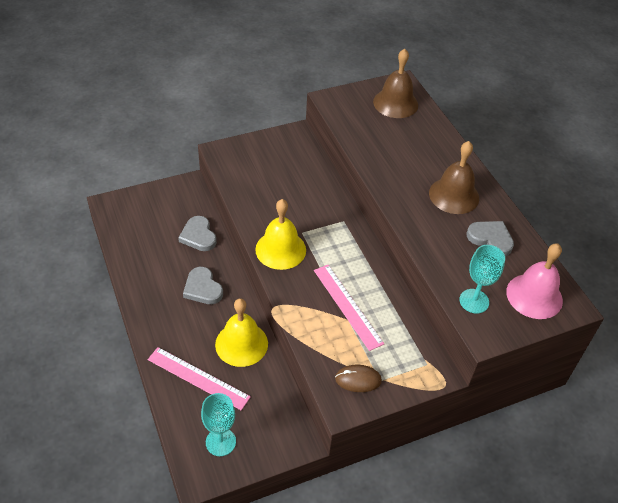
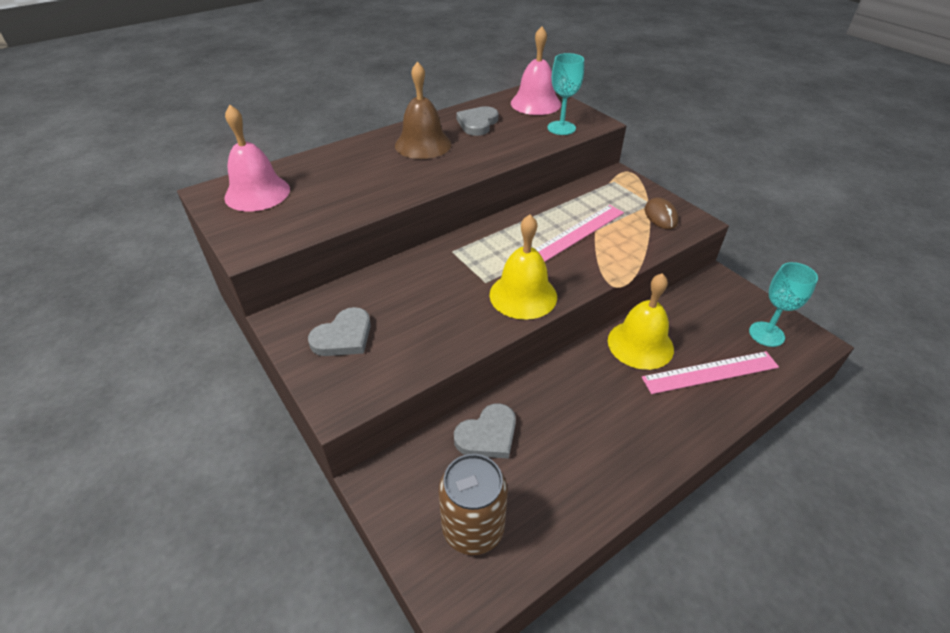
camera: 100 degrees left, 5 degrees down
(144, 217) = (473, 528): none -> brown can
(198, 378) = (710, 372): pink ruler -> pink ruler turned 60 degrees clockwise
(203, 288) = (580, 403): grey heart -> grey heart (343, 336)
(395, 103) = (257, 193): brown bell -> pink bell

